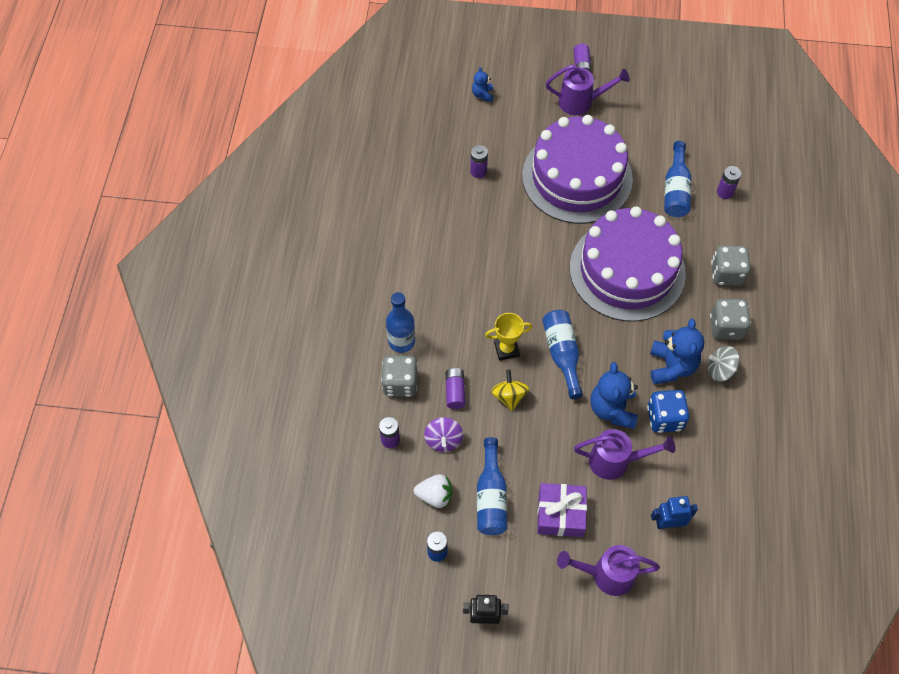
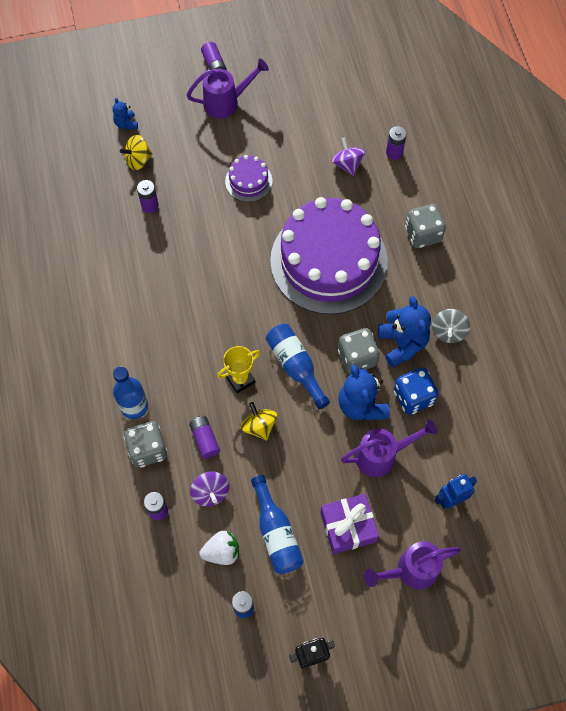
camera: 20 degrees left, 5 degrees up
(482, 129) = (138, 160): none -> yellow spinning top
(577, 177) = (248, 181): purple cake -> purple cake, size x0.42
(675, 189) = (347, 164): blue bottle -> purple spinning top
(720, 370) = (448, 331): grey spinning top -> grey spinning top turned 60 degrees counterclockwise
(726, 327) = (440, 287): grey dice -> grey dice (357, 357)

